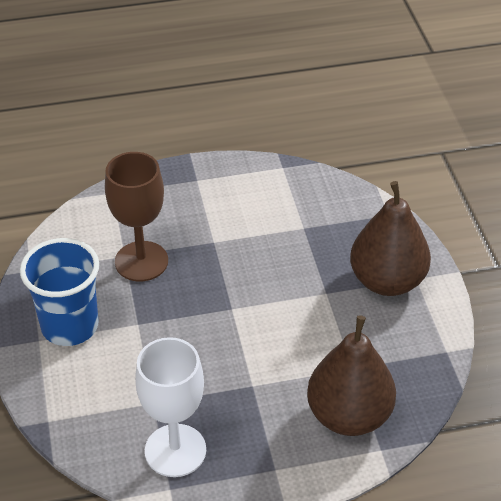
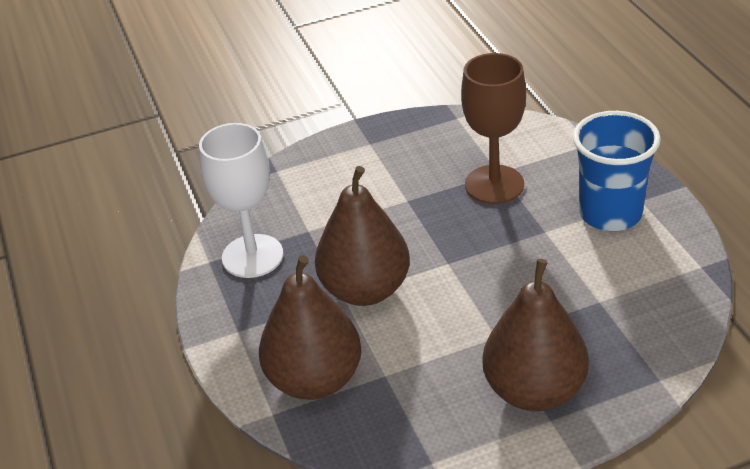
camera: 85 degrees right, 5 degrees down
(70, 326) = (391, 157): blue cup -> blue cup (610, 214)
(249, 368) = (365, 290): none -> brown pear

